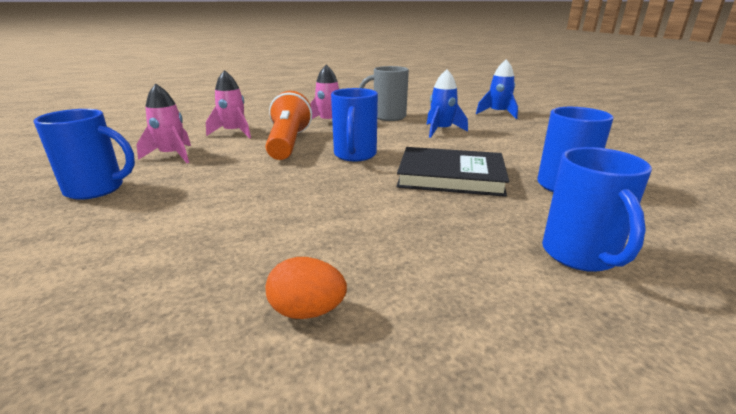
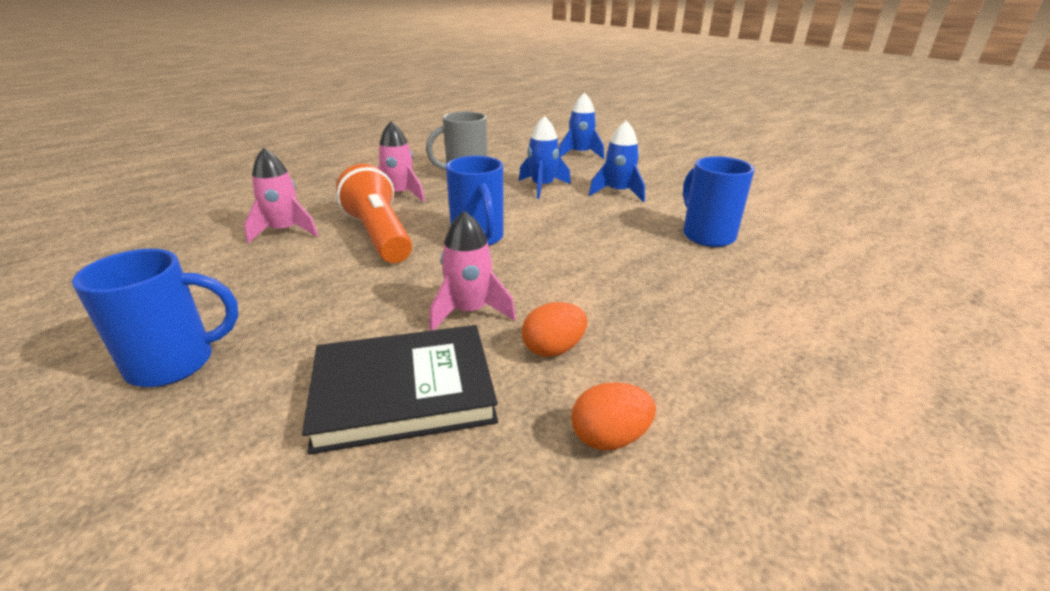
camera: 25 degrees left, 5 degrees up
(172, 155) = (232, 285): pink rocket -> pink rocket (469, 311)
(331, 237) = (553, 349): none -> orange egg
(451, 176) = (602, 246): black book -> black book (403, 391)
(505, 142) = (618, 193): none -> blue rocket
(580, 255) = (776, 309): blue mug -> none

